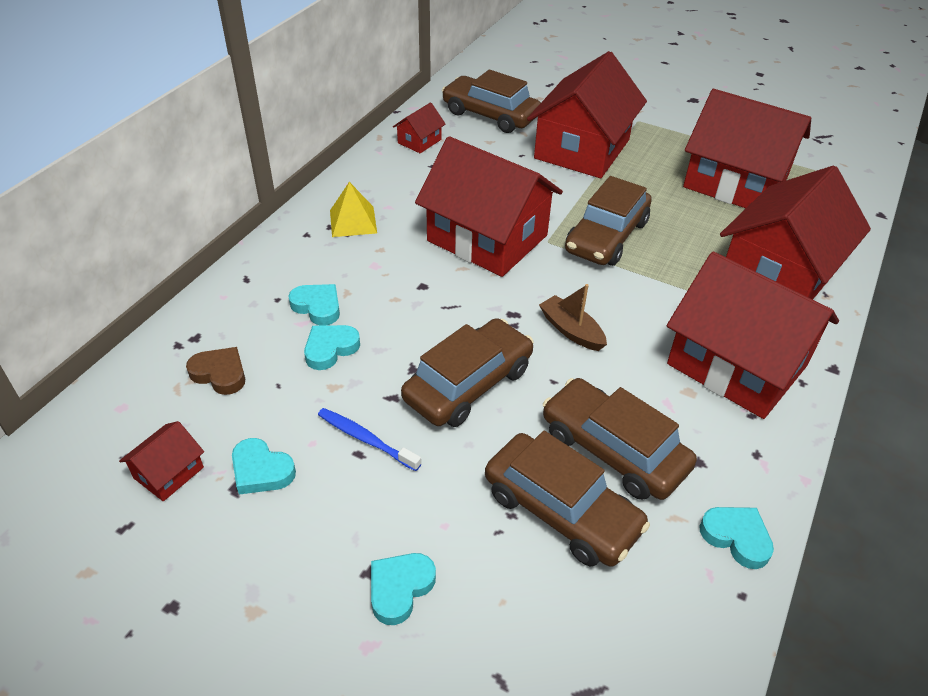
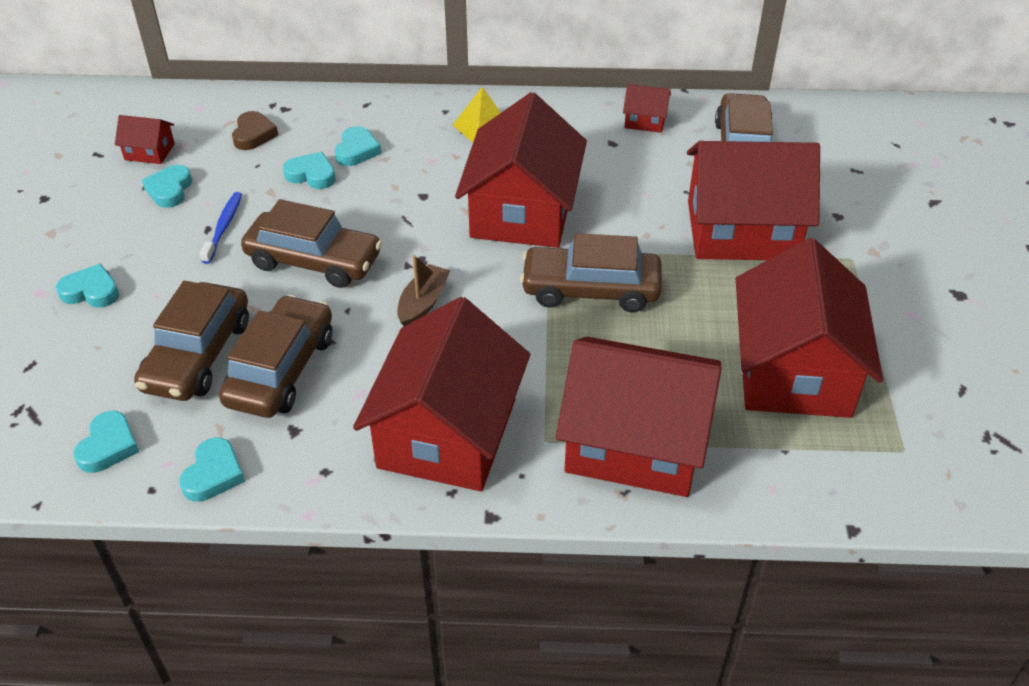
camera: 65 degrees right, 0 degrees up
(668, 622) = (108, 446): none -> turquoise heart

